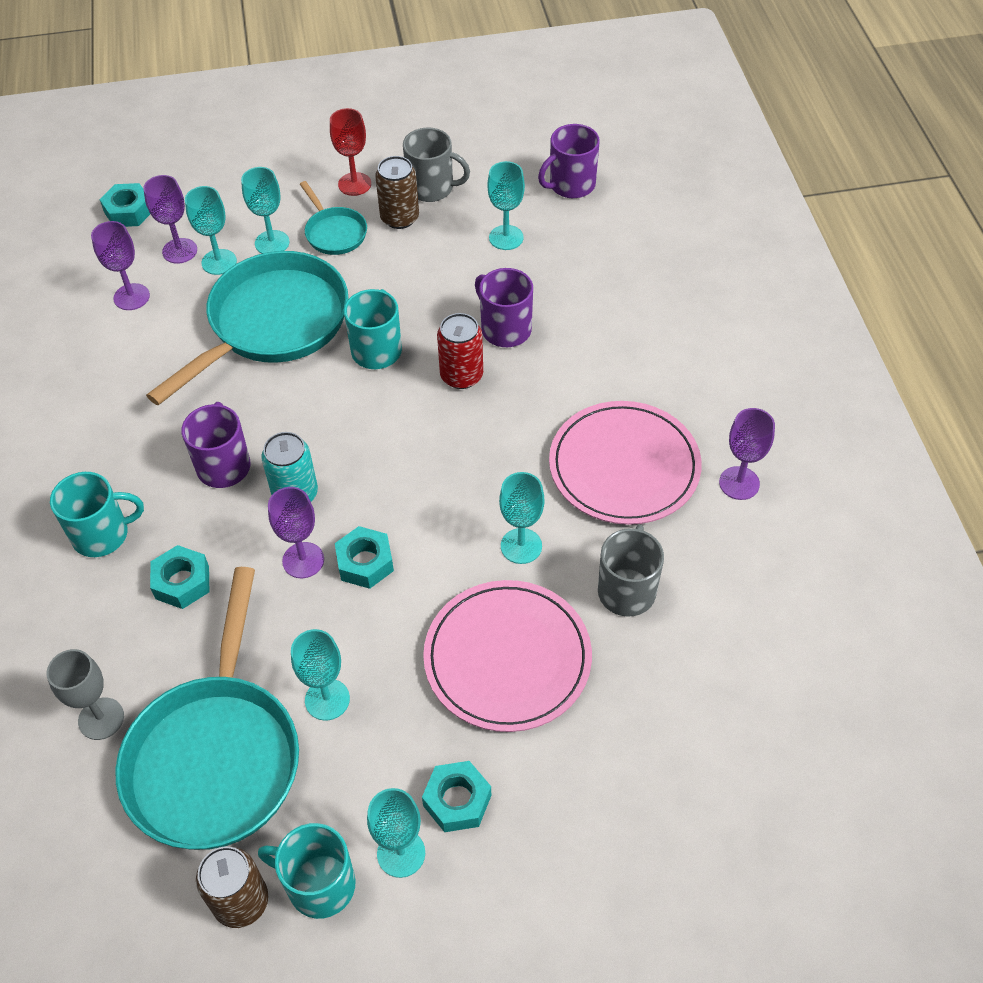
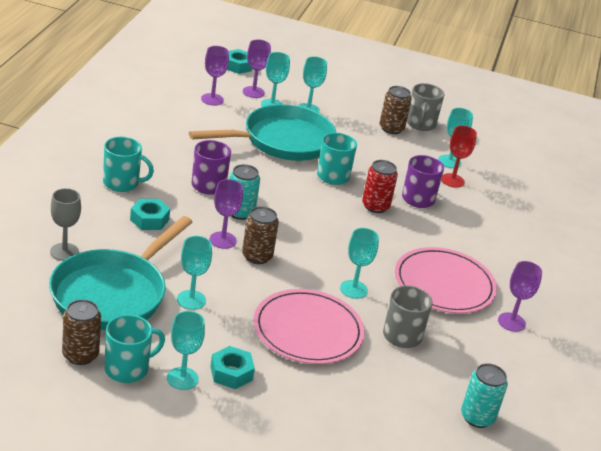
camera: 20 degrees right, 20 degrees down
(319, 884) = (127, 369): turquoise mug -> turquoise mug turned 105 degrees clockwise
(334, 233) = (347, 119): turquoise pan -> none
(354, 184) = (375, 105): red goblet -> red goblet (452, 180)
(365, 562) = (257, 256): turquoise nut -> brown can
(431, 188) = (420, 124): grey mug -> grey mug turned 60 degrees clockwise
(571, 185) = (508, 156): purple mug -> none
(792, 677) = (477, 417): none -> turquoise can

